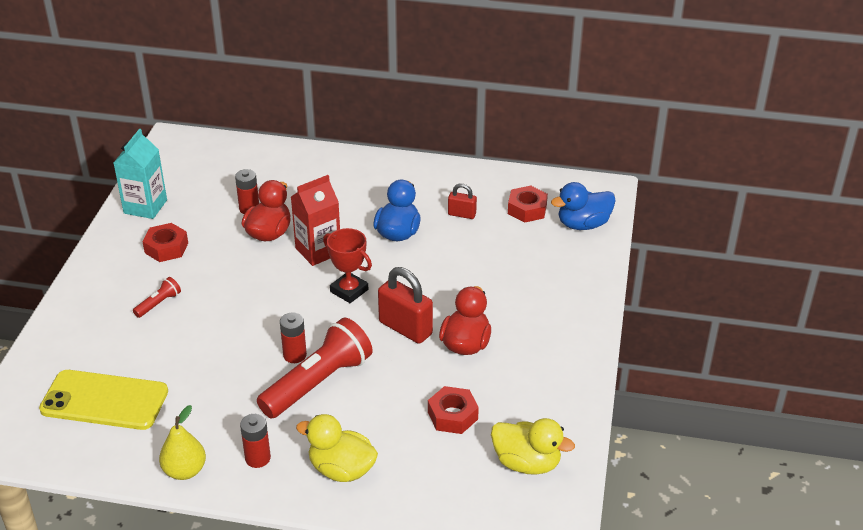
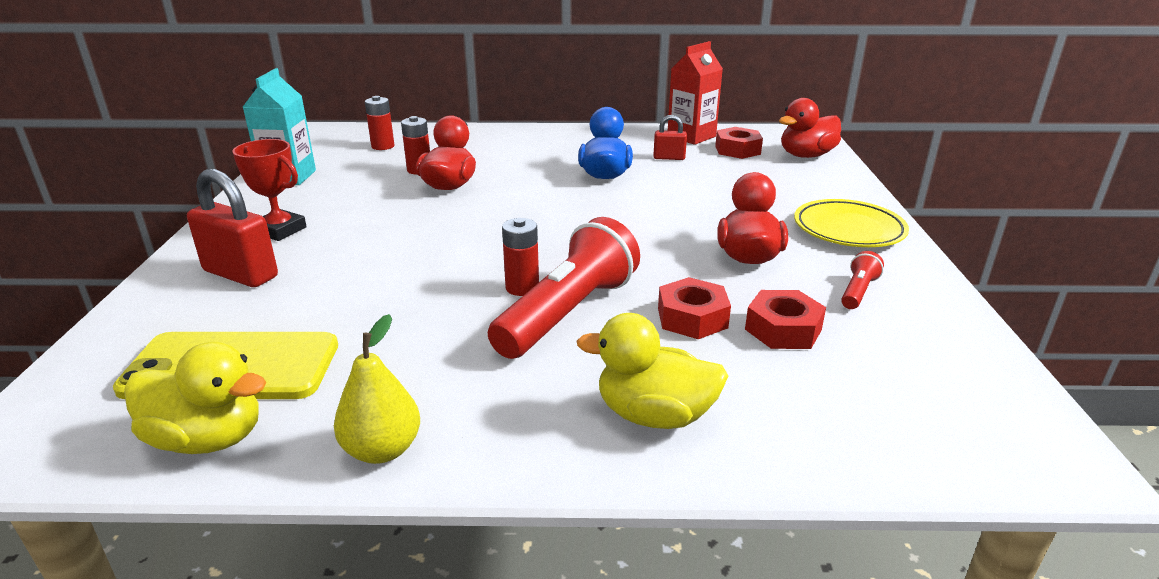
camera: 10 degrees left, 10 degrees down
(159, 304) = (314, 255): red flashlight -> red flashlight (858, 291)
(166, 248) = (319, 206): red nut -> red nut (692, 318)
(258, 458) = (507, 416): red battery -> red battery (383, 146)
(318, 251) = (515, 195): red carton -> red carton (691, 136)
(349, 290) = (569, 223): red trophy -> red trophy (280, 230)
(405, 328) = (660, 249): red padlock -> red padlock (240, 274)
(527, 463) = (933, 373): yellow duck -> yellow duck (208, 439)
(559, 324) = (848, 229): none -> yellow plate
(583, 224) = (806, 155): blue duck -> red duck

